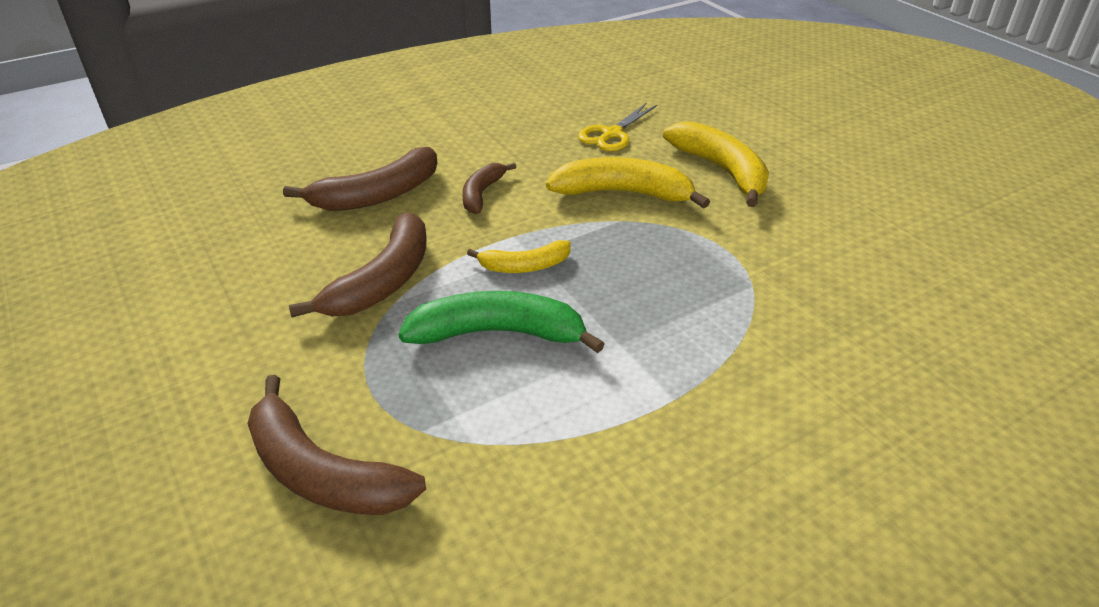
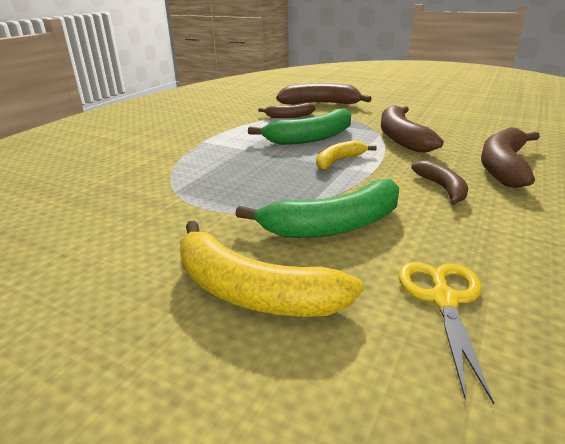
camera: 150 degrees right, 10 degrees down
(449, 433) = (290, 116): none -> brown banana
(624, 193) = (333, 225): yellow banana -> green banana

